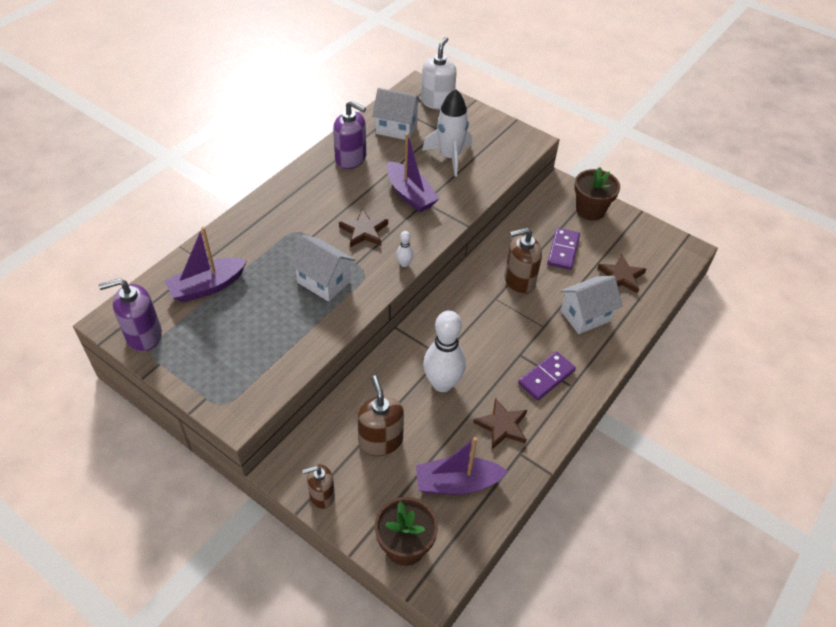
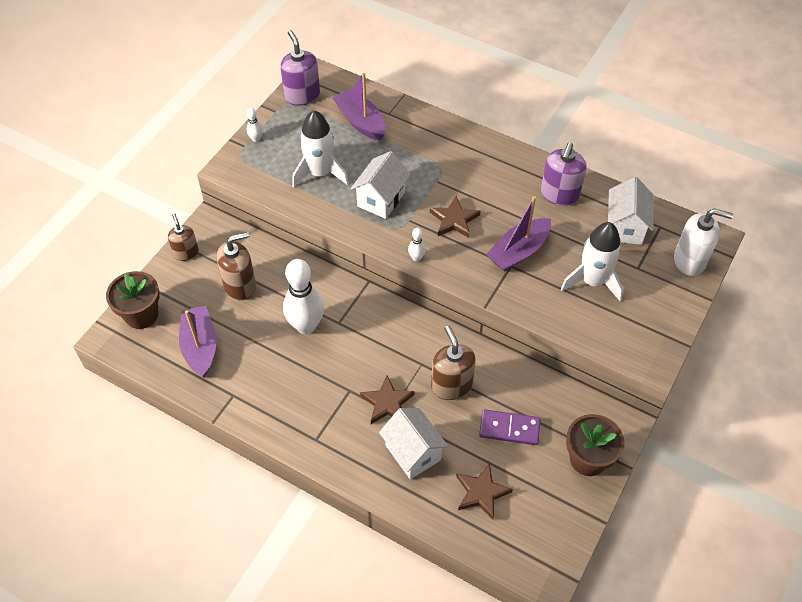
camera: 85 degrees right, 5 degrees up
(199, 385) = (256, 139): none -> white bowling pin
(272, 329) = (320, 173): none -> white rocket
(502, 426) = (262, 378): brown star -> brown star (387, 403)
(546, 377) = (324, 415): purple domino -> none

